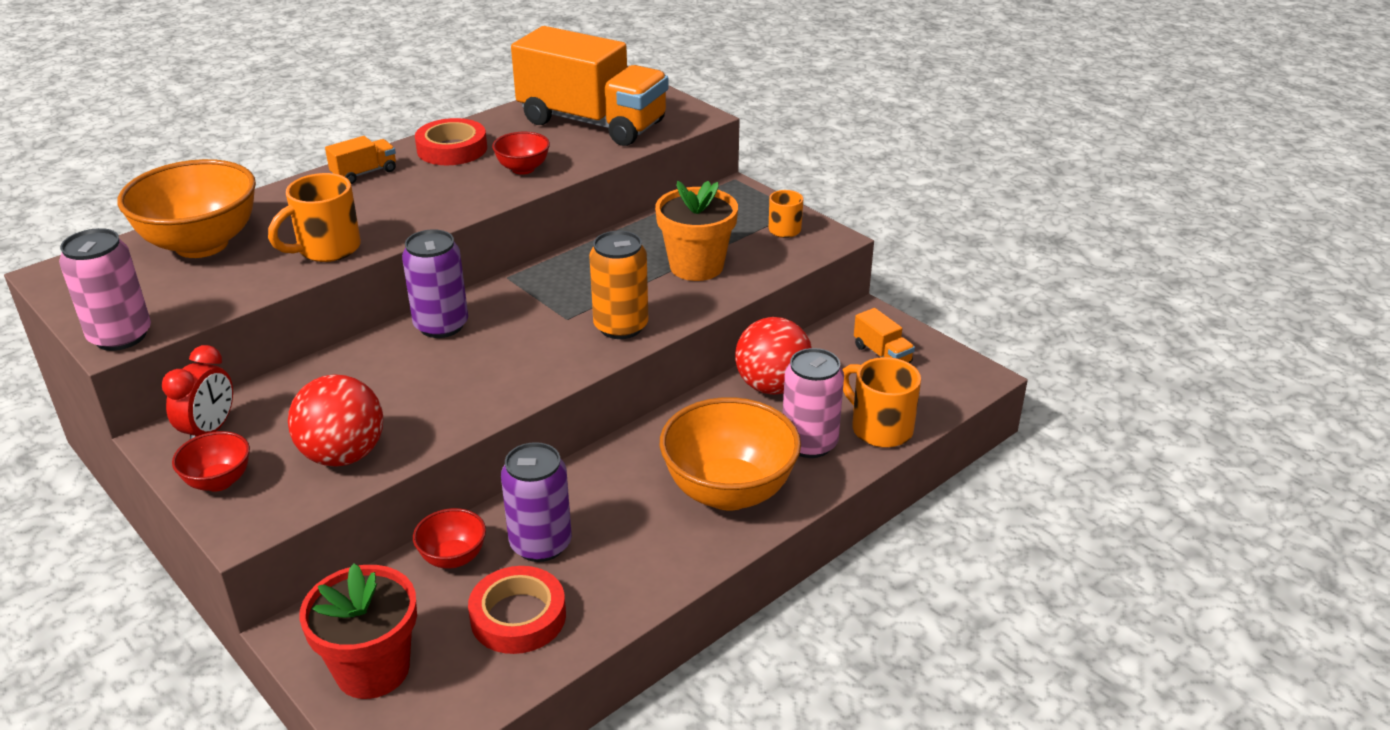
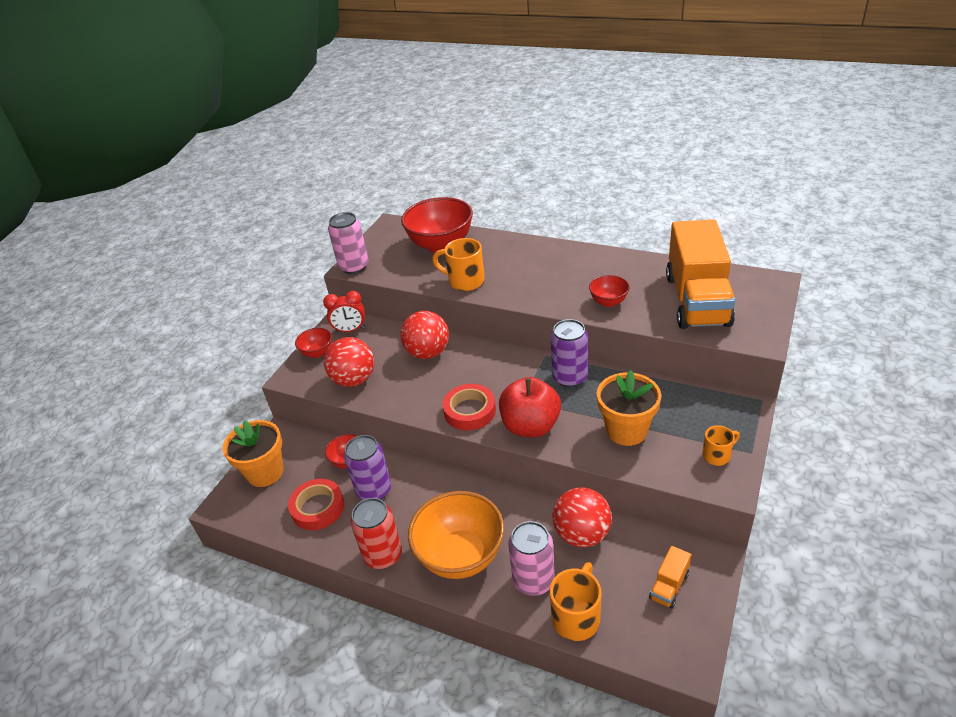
camera: 70 degrees right, 5 degrees up
(201, 244) = (441, 245): orange bowl -> red bowl
(364, 173) = (549, 253): orange truck -> none
(372, 670) = (265, 472): red flower pot -> orange flower pot
(375, 368) = (428, 353): none -> red ball
(441, 325) = (480, 356): purple can -> purple can (570, 377)
(452, 149) = (605, 266): red tape -> red tape (469, 411)
(621, 327) = (530, 426): orange can -> red apple
(669, 565) = (383, 555): none -> red can

